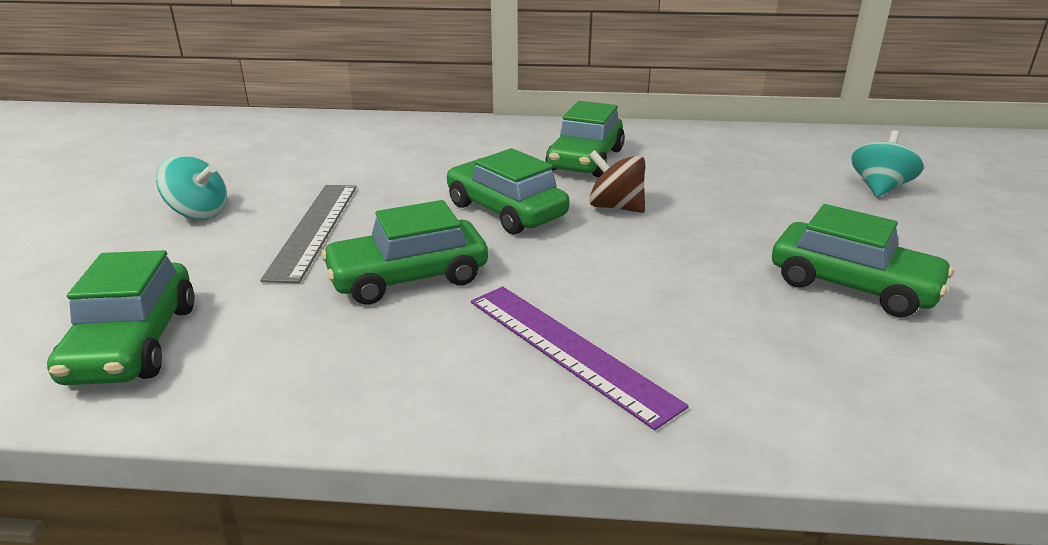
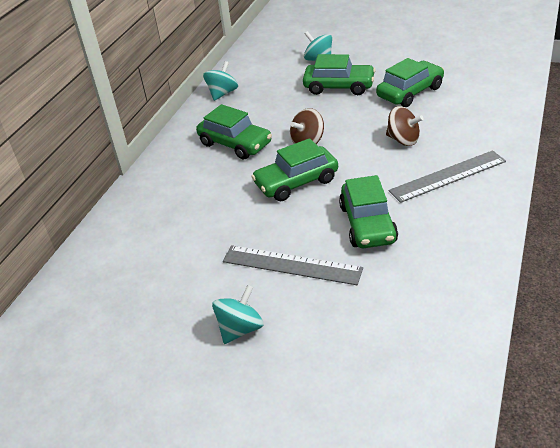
camera: 70 degrees left, 10 degrees up
(133, 343) = (417, 334): green car -> green car (339, 87)
(568, 350) = (448, 176): purple ruler -> grey ruler
(670, 291) = (403, 140): none -> brown spinning top
(709, 136) = (222, 93): none -> turquoise spinning top

